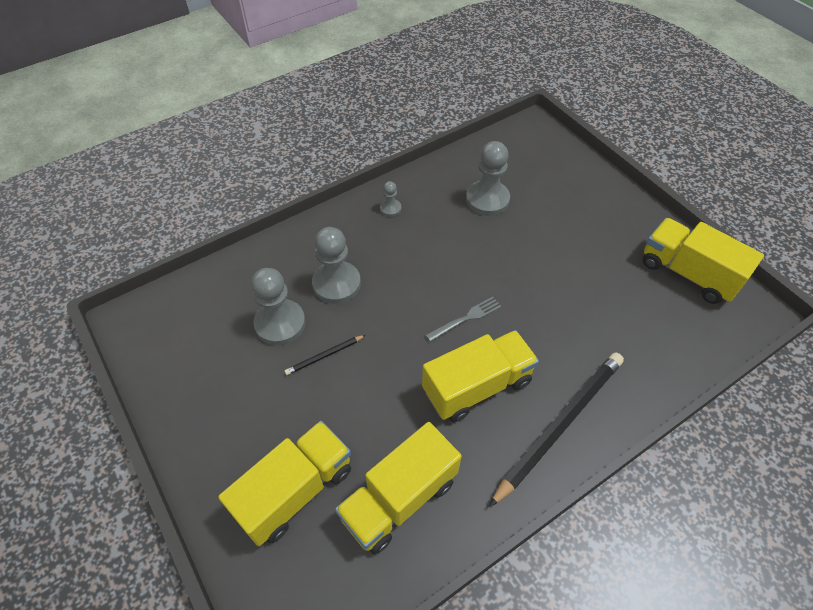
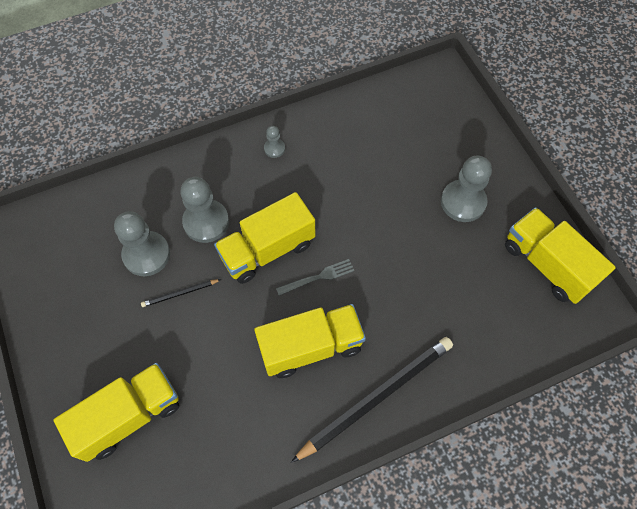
camera: 10 degrees right, 10 degrees up
(399, 499) = (216, 439): yellow truck -> yellow truck (267, 250)
(487, 199) = (371, 153): grey pawn -> grey pawn (463, 202)

